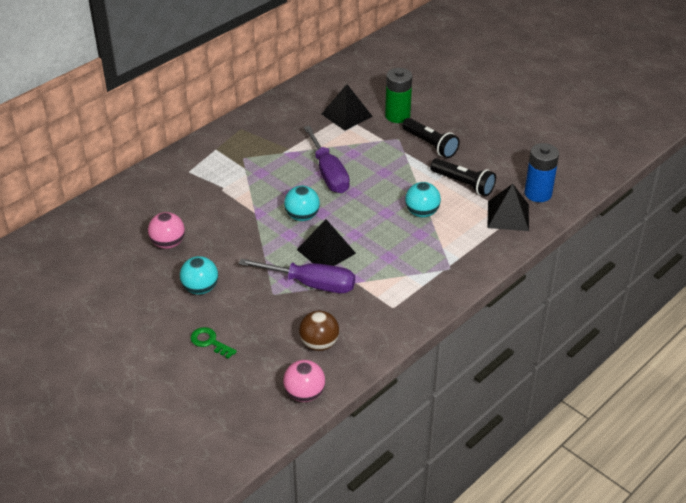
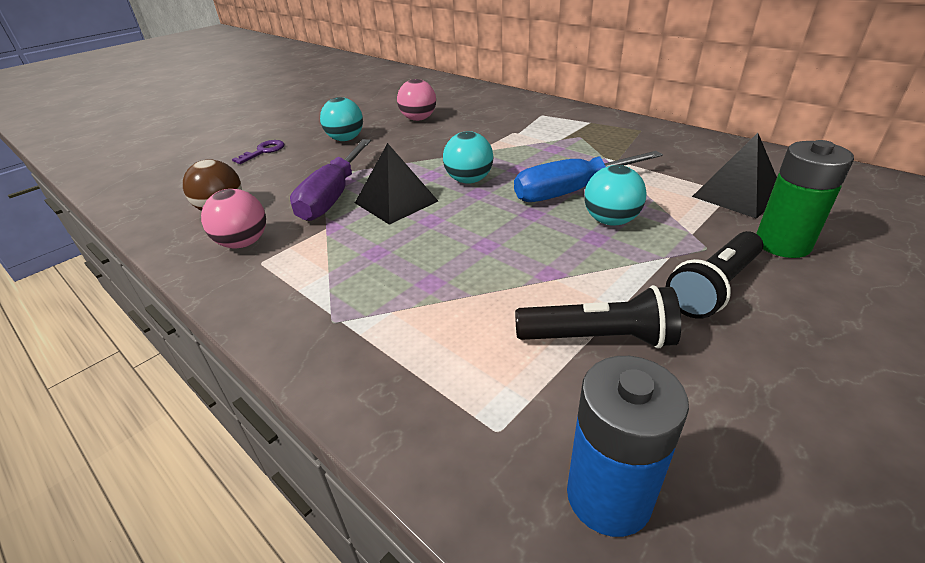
camera: 90 degrees right, 5 degrees down
(210, 342) = (263, 151): green key -> purple key
(304, 394) = (146, 206): pink ball -> pink ball (243, 243)
(328, 173) = (571, 191): purple screwdriver -> blue screwdriver
(422, 213) = (491, 283): turquoise ball -> turquoise ball (610, 221)
(463, 184) = (598, 338): black flashlight -> black flashlight turned 120 degrees counterclockwise
(508, 216) = (498, 419): black pyramid -> none

